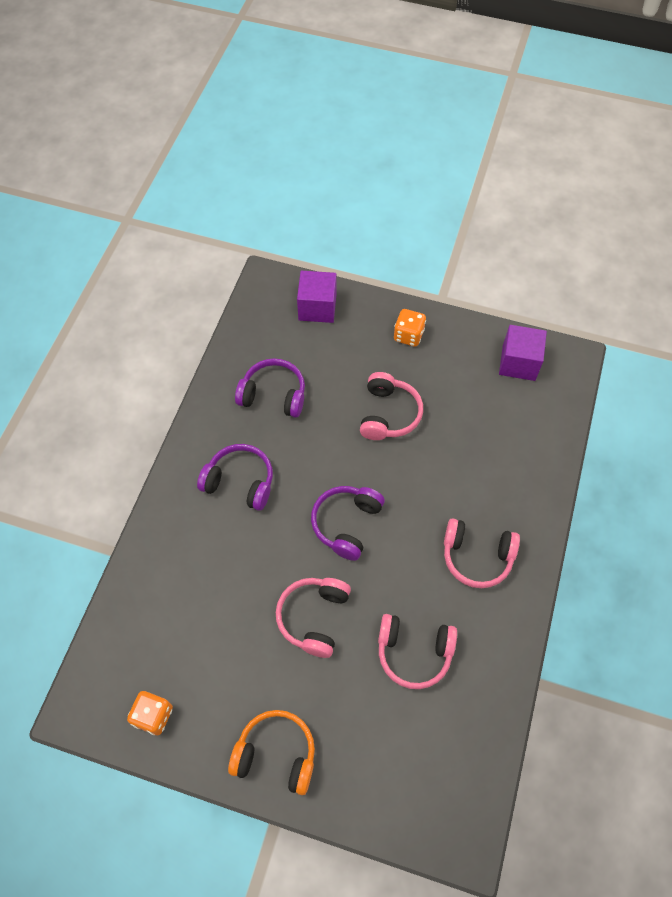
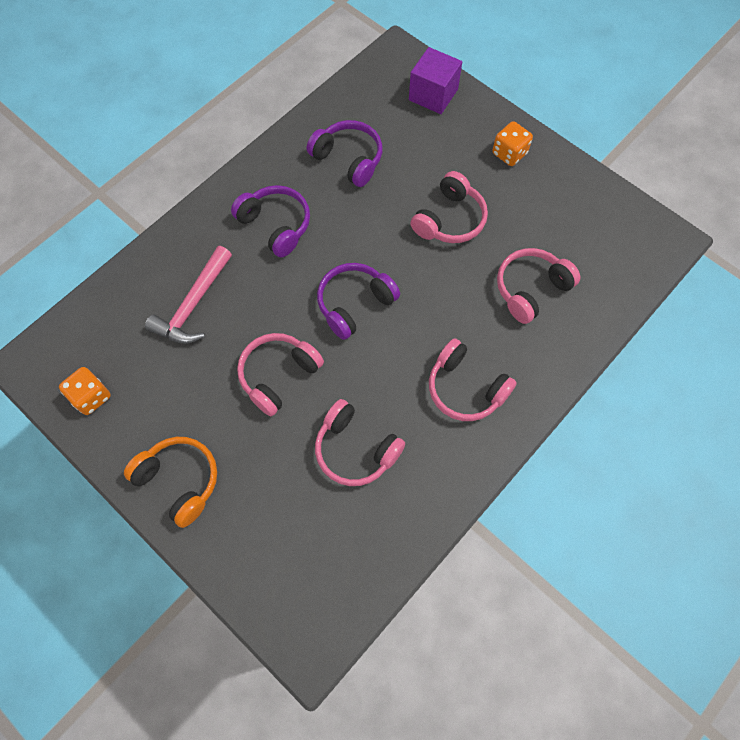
camera: 25 degrees right, 5 degrees up
(203, 587) = (193, 304): none -> pink hammer
(485, 447) = (531, 289): none -> pink headphones
(518, 363) = (609, 222): purple cube -> none

